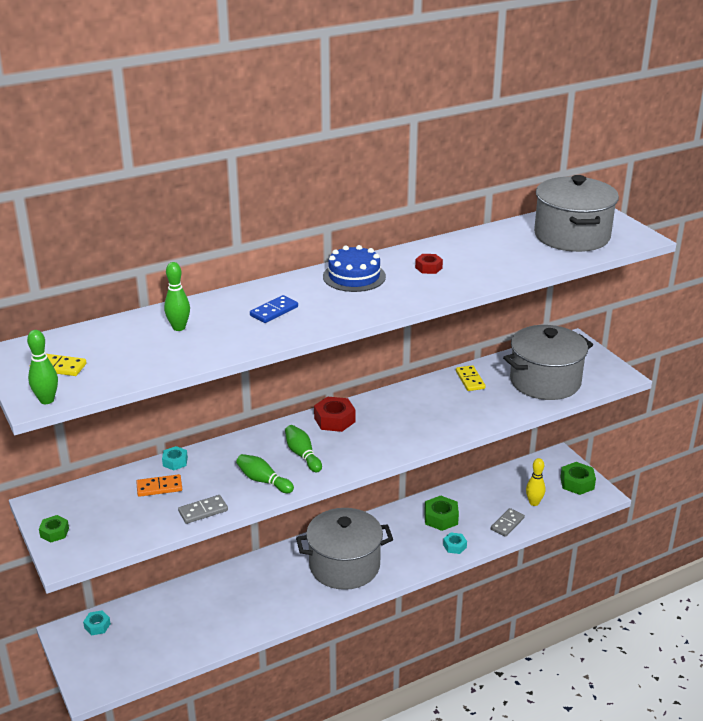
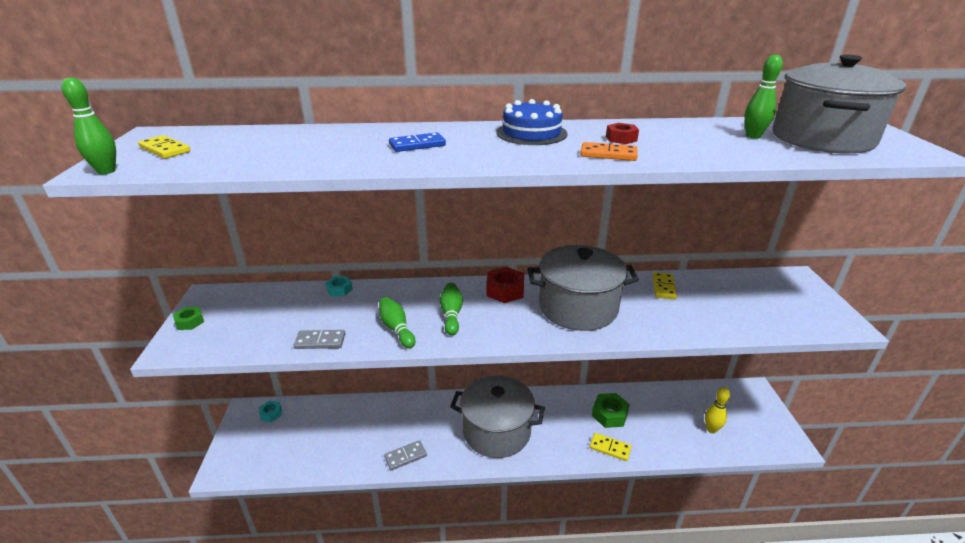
camera: 25 degrees right, 0 degrees up
(159, 487) = (306, 308): orange domino -> orange domino (608, 154)
(179, 327) = (312, 141): green bowling pin -> green bowling pin (753, 136)
(454, 546) = (610, 448): turquoise nut -> yellow domino
(507, 524) = (674, 442): grey domino -> grey domino (405, 456)
(545, 381) = (748, 309): grey pot -> grey pot (578, 308)
(577, 483) = (766, 423): green nut -> none

